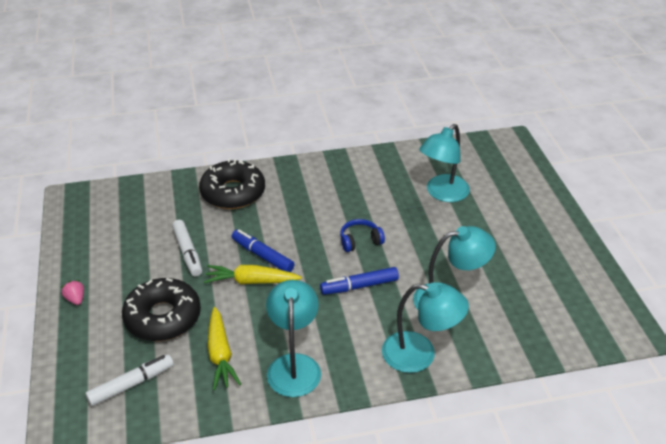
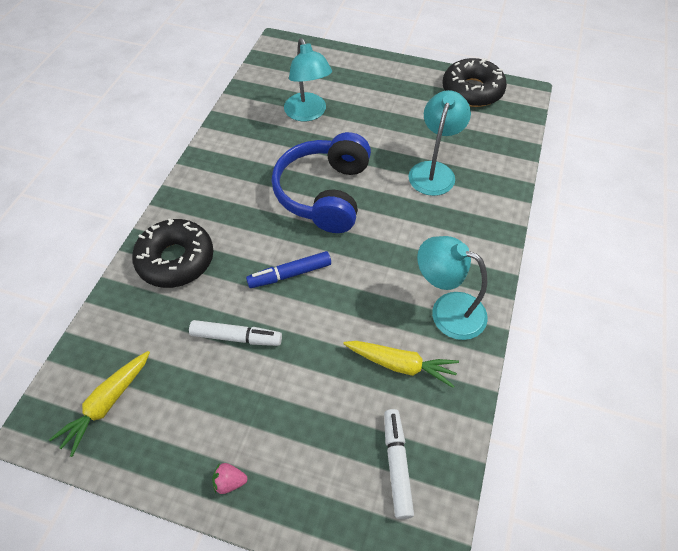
camera: 60 degrees left, 15 degrees up
(163, 317) = (318, 398): black donut -> black donut (472, 91)
(252, 281) = (319, 298): yellow carrot -> yellow carrot (107, 403)
(359, 286) = (381, 220): blue marker -> none
(360, 241) = (325, 193): blue headphones -> blue headphones, size x2.35
(420, 355) = (483, 218): turquoise lamp -> none

